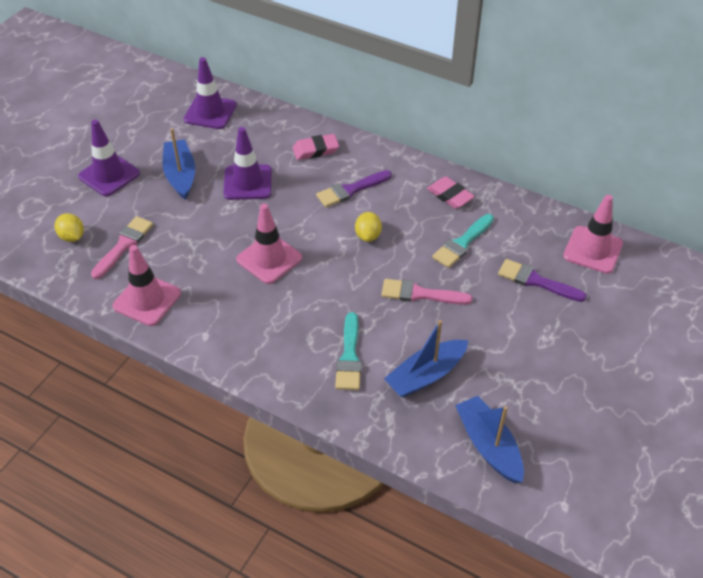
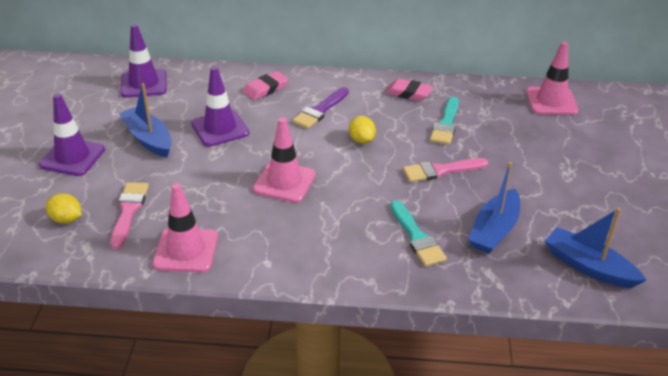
camera: 25 degrees left, 10 degrees down
(536, 281) = (526, 134): purple brush -> none

